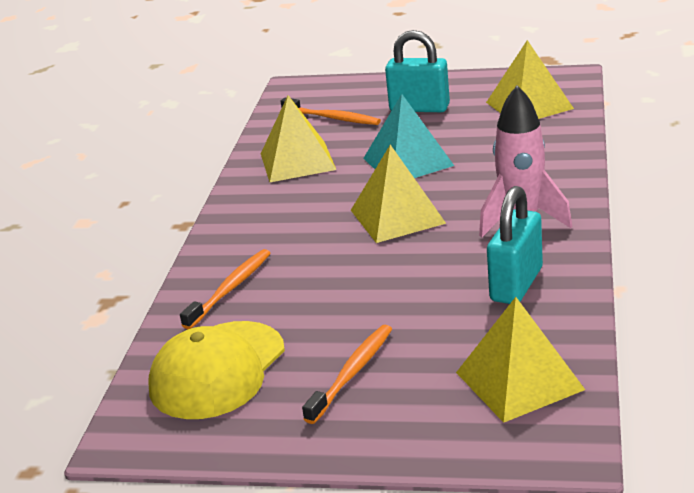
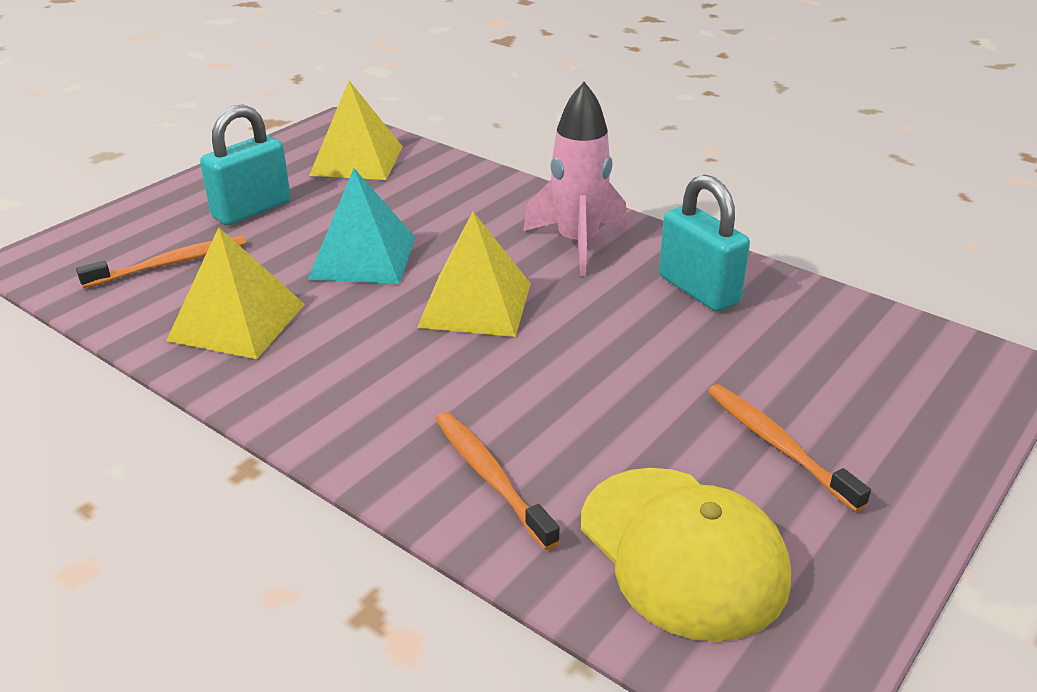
camera: 65 degrees left, 5 degrees up
(519, 380) = (873, 350): yellow pyramid -> none

